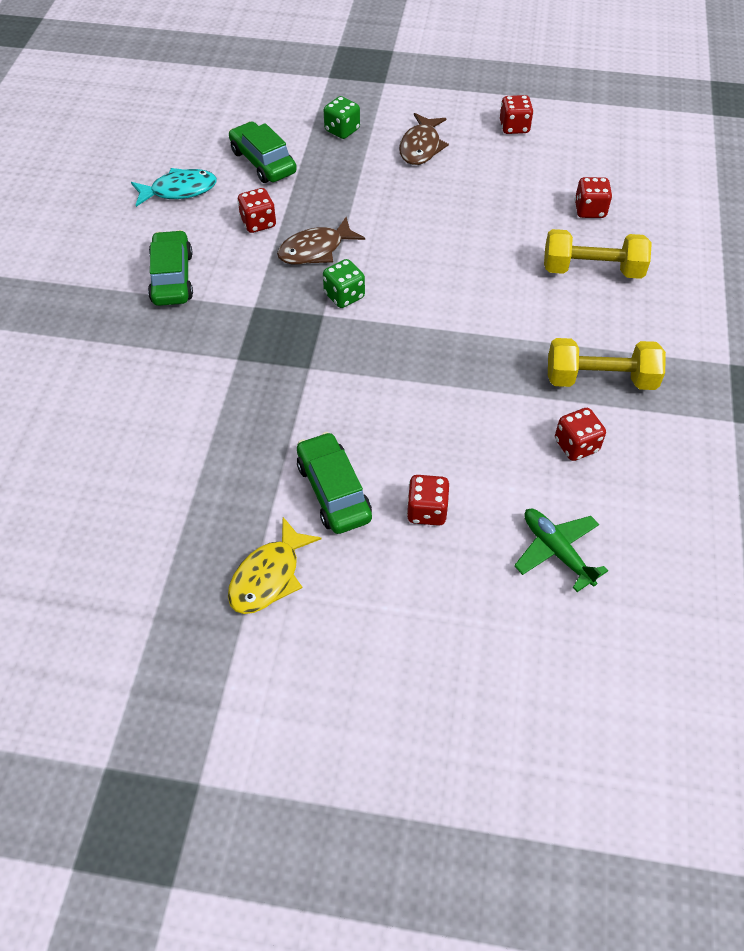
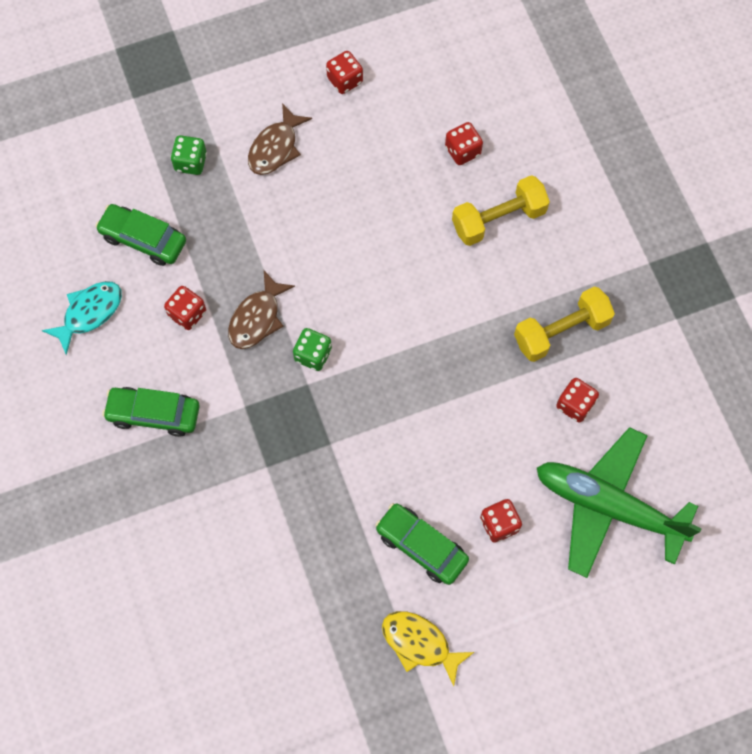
camera: 30 degrees left, 15 degrees up
(172, 278) = (154, 414): green car -> green car turned 45 degrees counterclockwise
(269, 576) = (420, 644): yellow fish -> yellow fish turned 120 degrees clockwise
(421, 147) = (275, 147): brown fish -> brown fish turned 45 degrees clockwise
(556, 551) = (608, 506): green plane -> green plane, size x1.96

